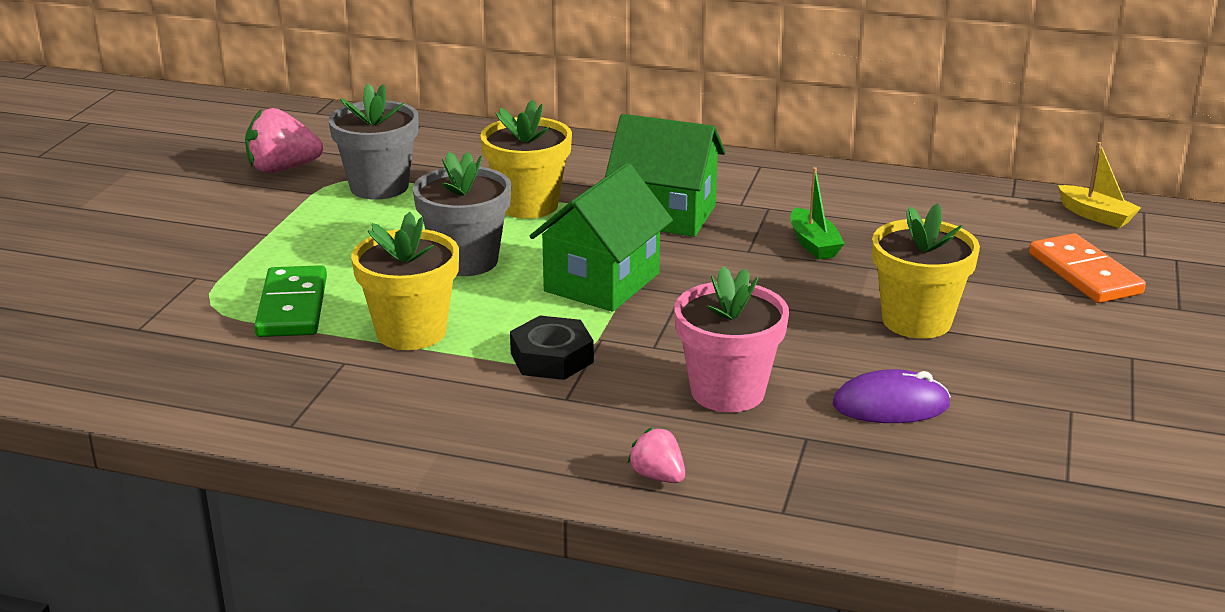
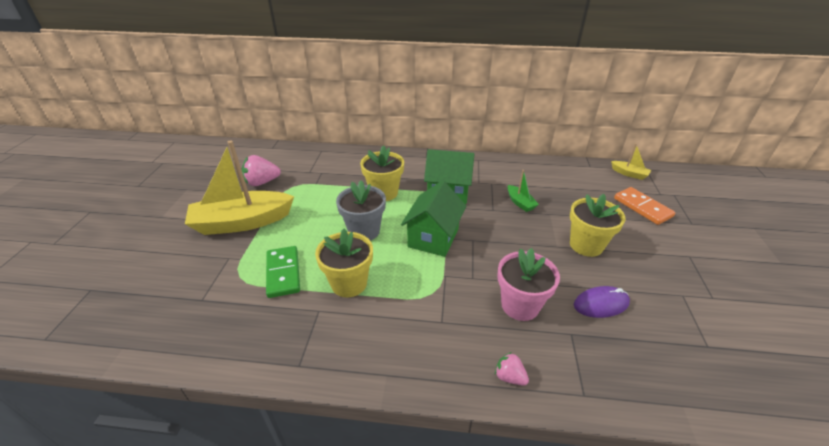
camera: 10 degrees left, 10 degrees up
(231, 228) = (242, 222): none -> yellow boat
(379, 187) = (311, 188): grey flower pot -> none
(551, 358) = (425, 293): black nut -> none

